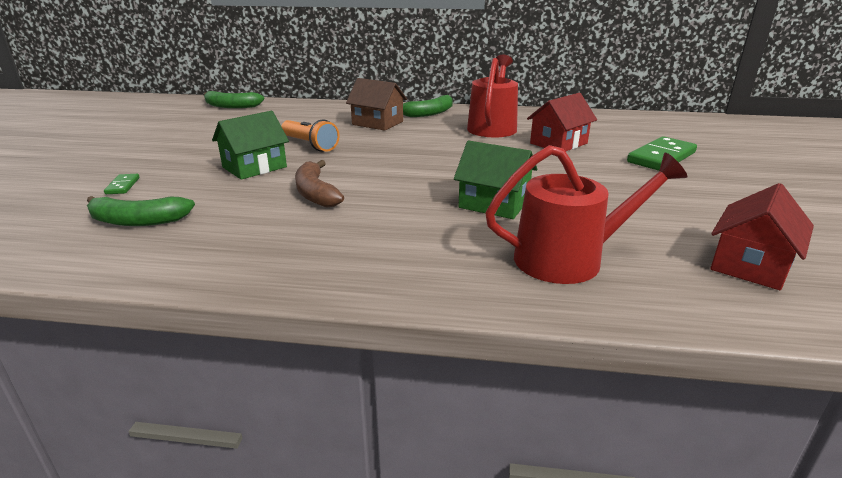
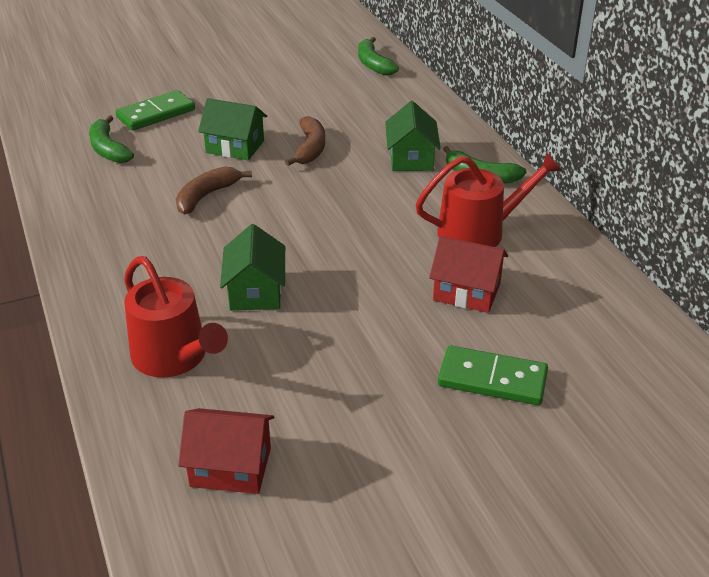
camera: 60 degrees right, 10 degrees up
(122, 186) = (156, 114): green domino -> green domino, size x2.13
(310, 145) = (310, 148): orange flashlight -> brown banana
(377, 123) = (411, 158): brown house -> green house

